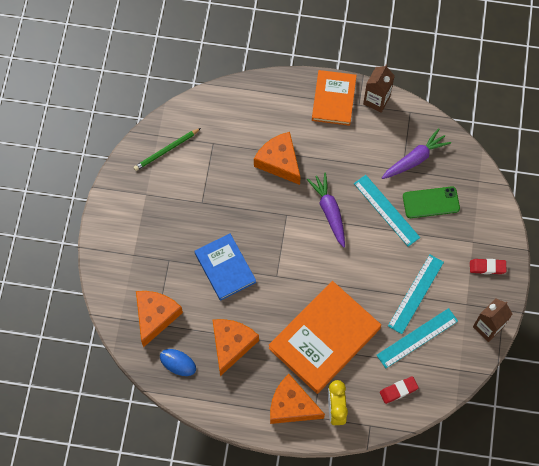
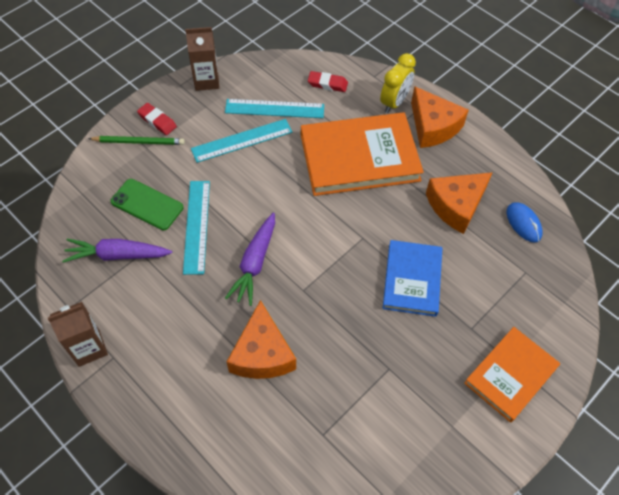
camera: 145 degrees left, 10 degrees down
(155, 316) = (522, 280): orange cheese -> none
(166, 150) = (389, 468): green pencil -> green pencil (138, 142)
(333, 99) = (133, 385): orange book -> orange book (511, 375)

